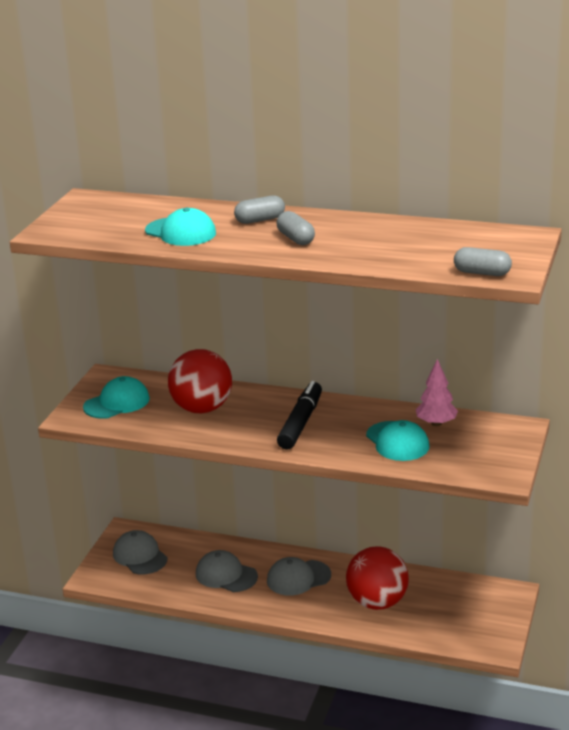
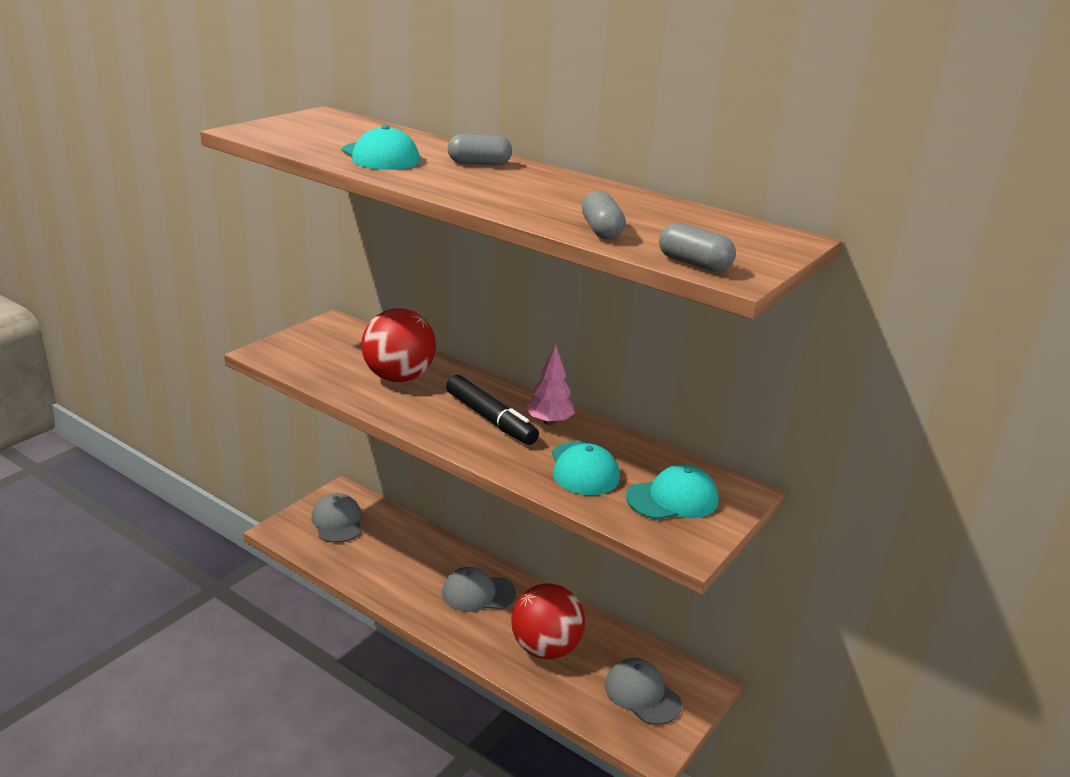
camera: 15 degrees right, 0 degrees up
(117, 403) = (320, 350): turquoise cap -> turquoise cap (672, 499)
(226, 575) = (407, 567): grey cap -> grey cap (642, 694)
(295, 239) = (499, 186): grey capsule -> grey capsule (601, 230)
(300, 423) = (490, 419): black marker -> black marker turned 105 degrees clockwise
(436, 423) = (643, 460): pink tree -> pink tree (549, 422)

